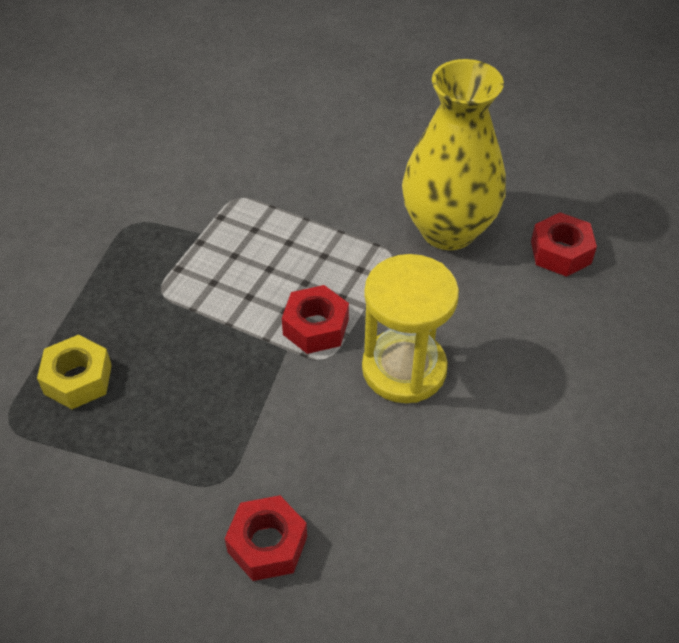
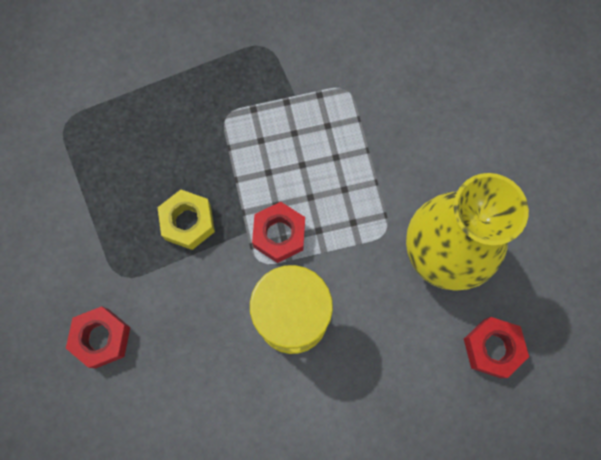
camera: 50 degrees right, 25 degrees up
(78, 379) = (123, 131): yellow nut -> yellow nut (188, 222)

